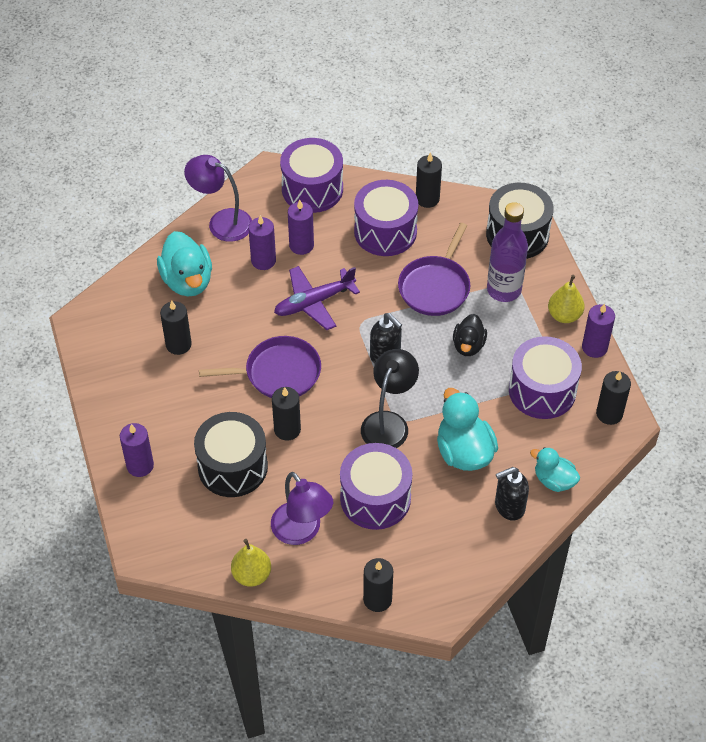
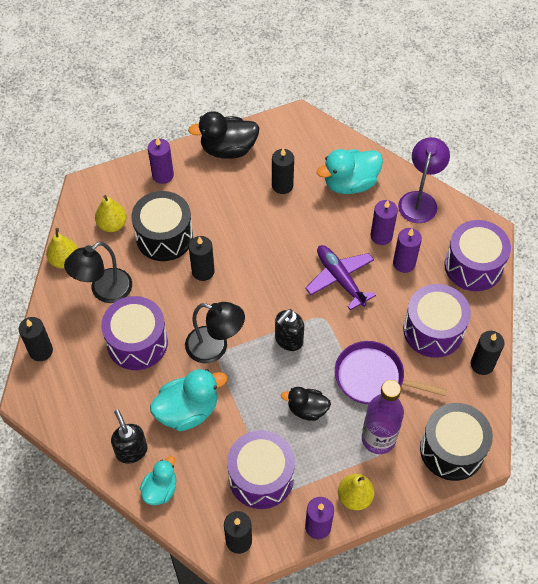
camera: 85 degrees right, 5 degrees up
(113, 395) = (228, 149): none -> black duck
(206, 522) = (112, 224): none -> yellow pear
(278, 373) = (260, 259): purple pan -> none
(302, 531) = (104, 291): purple lamp -> black lamp

